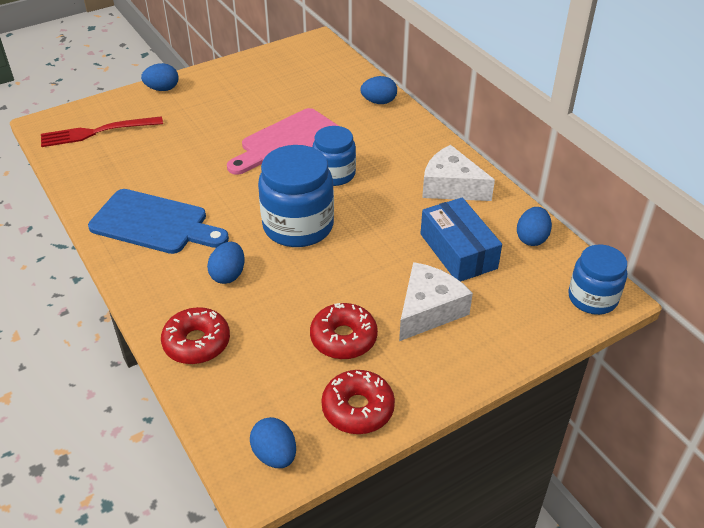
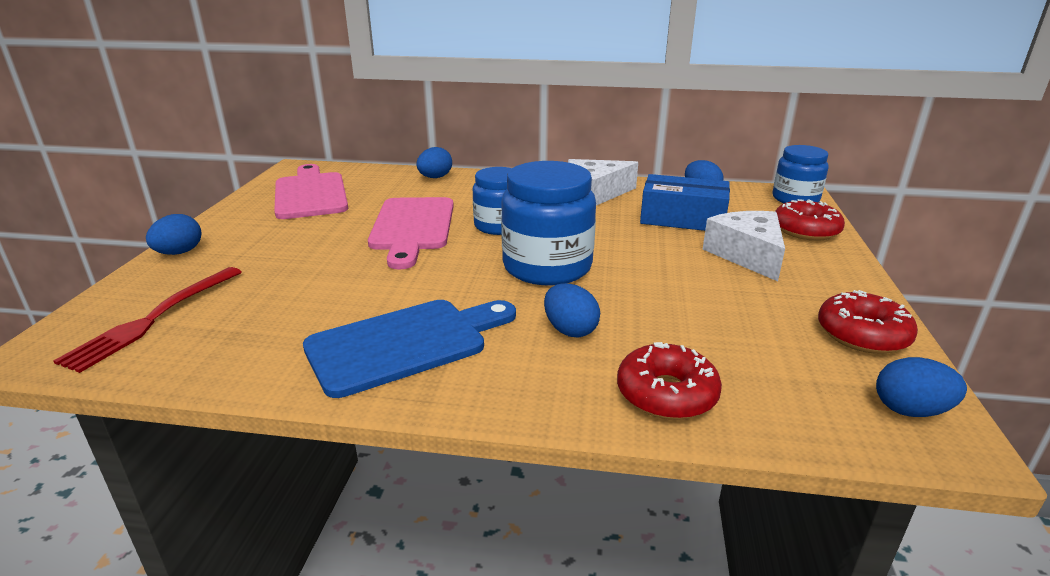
camera: 50 degrees left, 15 degrees down
(285, 74) = (311, 194): none -> pink cutting board
(343, 338) = (748, 304): red donut -> red donut (805, 230)

